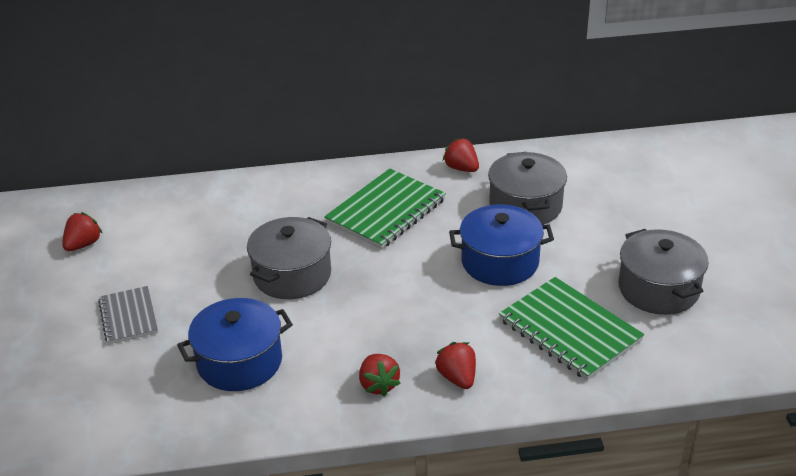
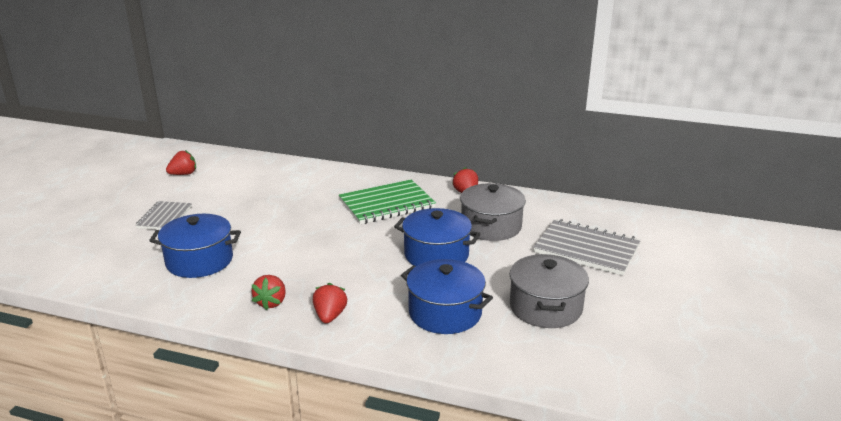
camera: 25 degrees right, 10 degrees down
(292, 275) = (286, 223): grey pot -> none
(569, 330) = (445, 313): green notebook -> blue pot
(643, 204) = (586, 249): none -> grey notebook

